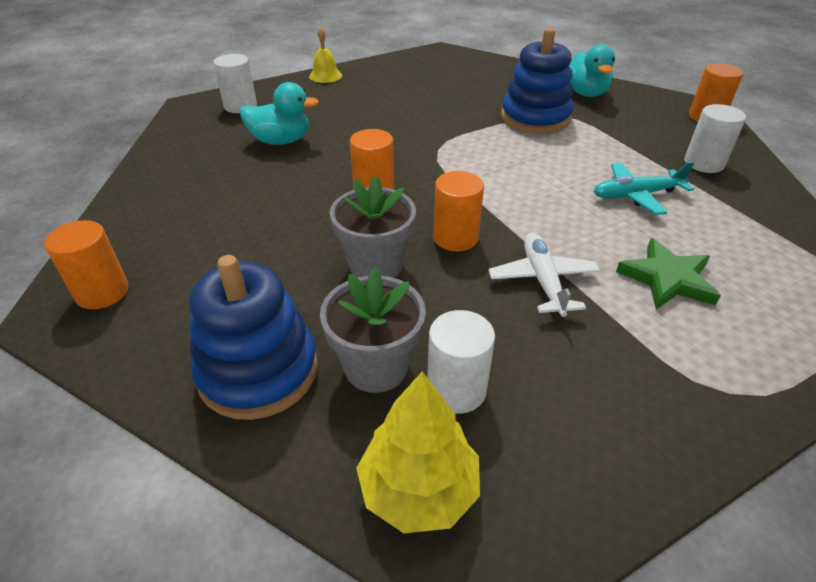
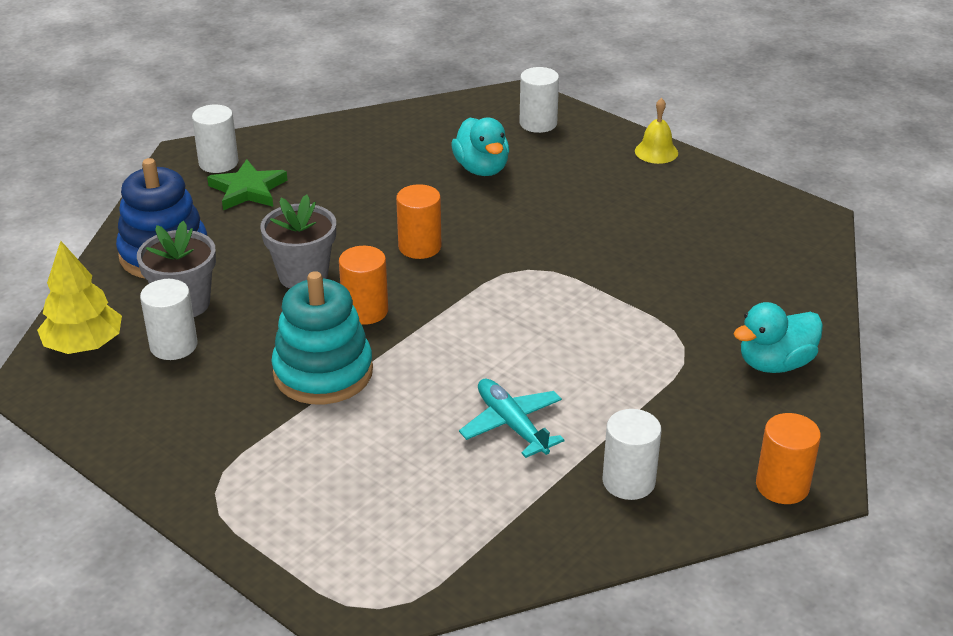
camera: 70 degrees right, 5 degrees down
(102, 292) = (218, 163): orange cylinder -> white cylinder
(535, 118) = (660, 327): blue stacking toy -> none
(542, 280) = (323, 372): white plane -> turquoise stacking toy
(667, 279) = (359, 452): green star -> green star (248, 190)

